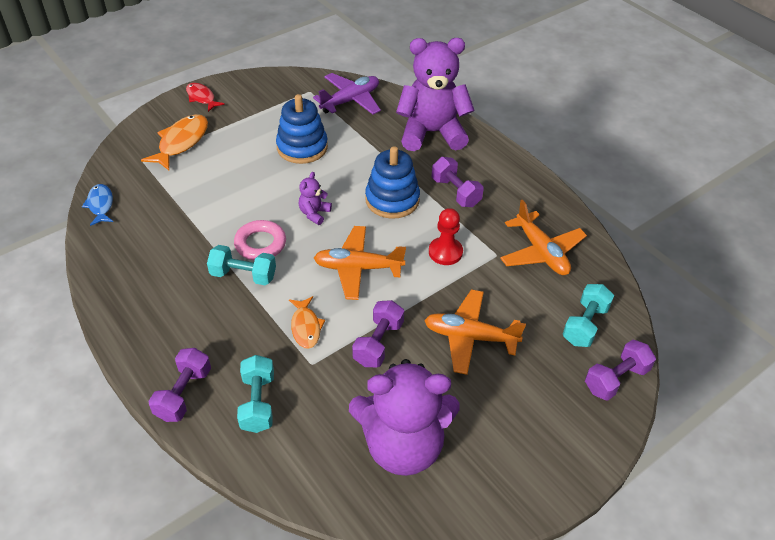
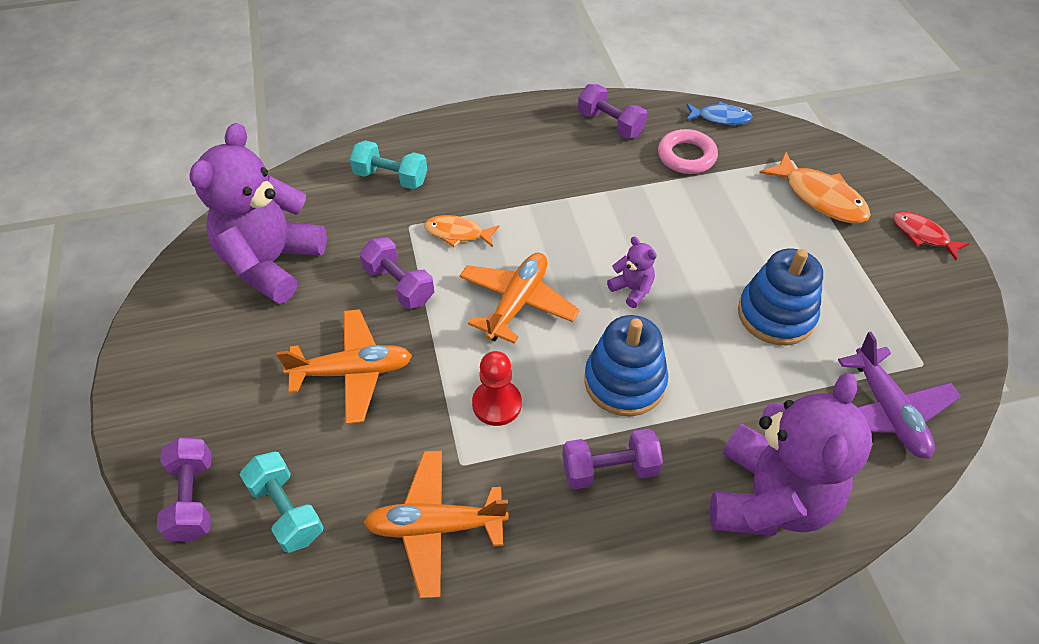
camera: 115 degrees right, 5 degrees up
(184, 394) = (433, 135): purple dumbbell -> purple dumbbell (610, 124)
(201, 98) = (922, 235): red fish -> red fish turned 120 degrees counterclockwise
(243, 275) = (558, 203): turquoise dumbbell -> none
(260, 244) = (601, 227): pink ring -> pink ring (686, 156)
(470, 337) = (352, 372): orange plane -> orange plane turned 45 degrees clockwise

